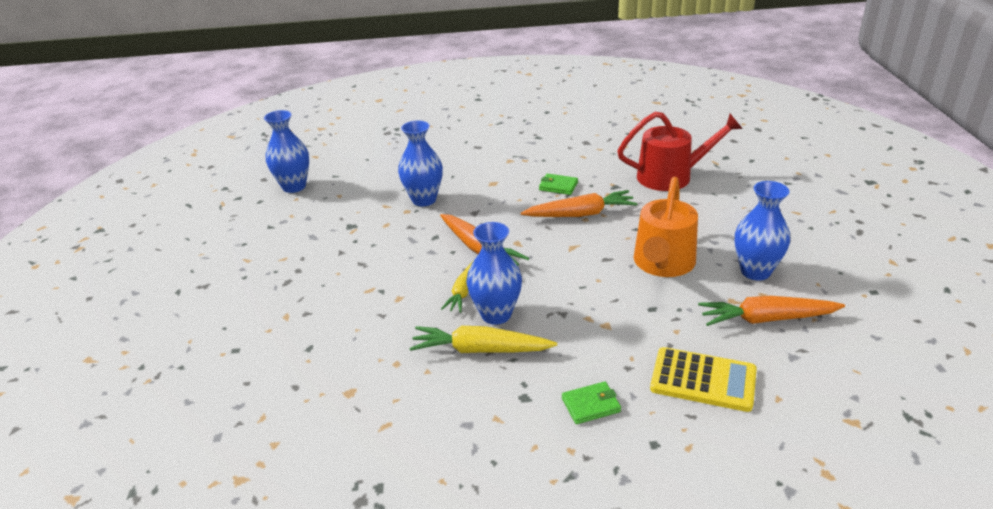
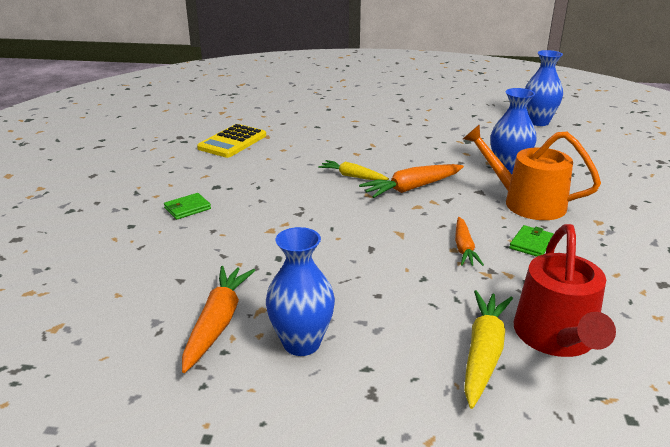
camera: 100 degrees right, 5 degrees down
(480, 350) = (276, 176): yellow carrot -> yellow carrot (483, 353)
(496, 314) = (314, 186): blue vase -> none
(580, 214) = (464, 248): orange carrot -> orange carrot, size x0.66
(591, 405) = (187, 208): green wallet -> green wallet turned 60 degrees clockwise
(663, 263) = (347, 280): orange watering can -> orange watering can (527, 203)
(703, 380) = (170, 261): yellow calculator -> yellow calculator (232, 142)

